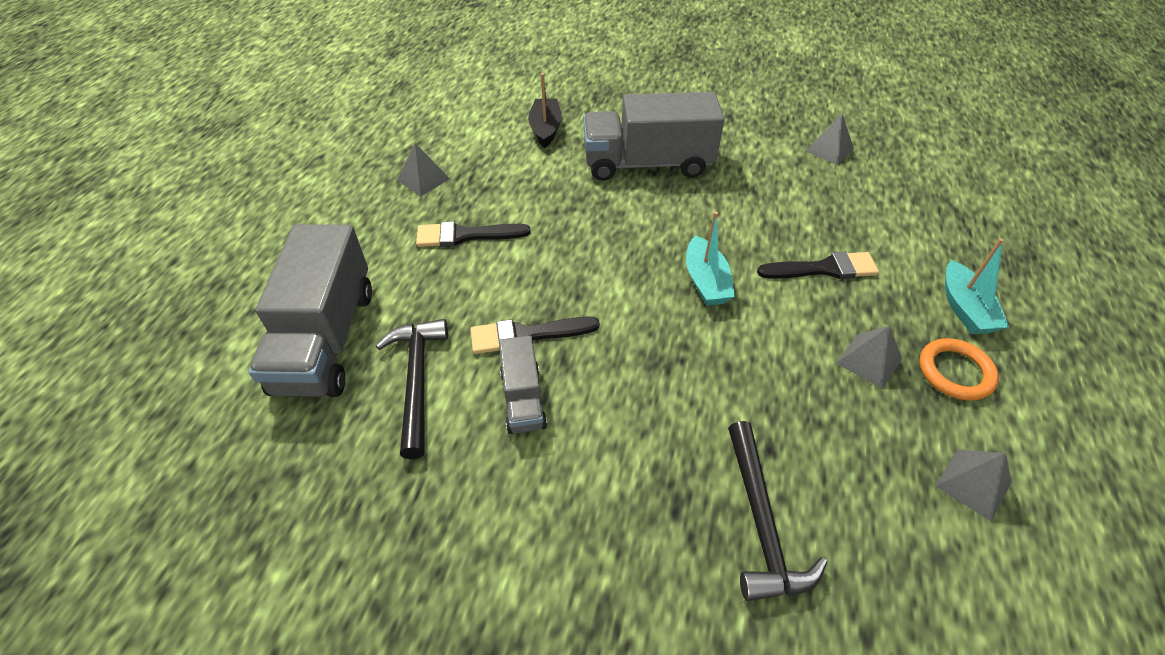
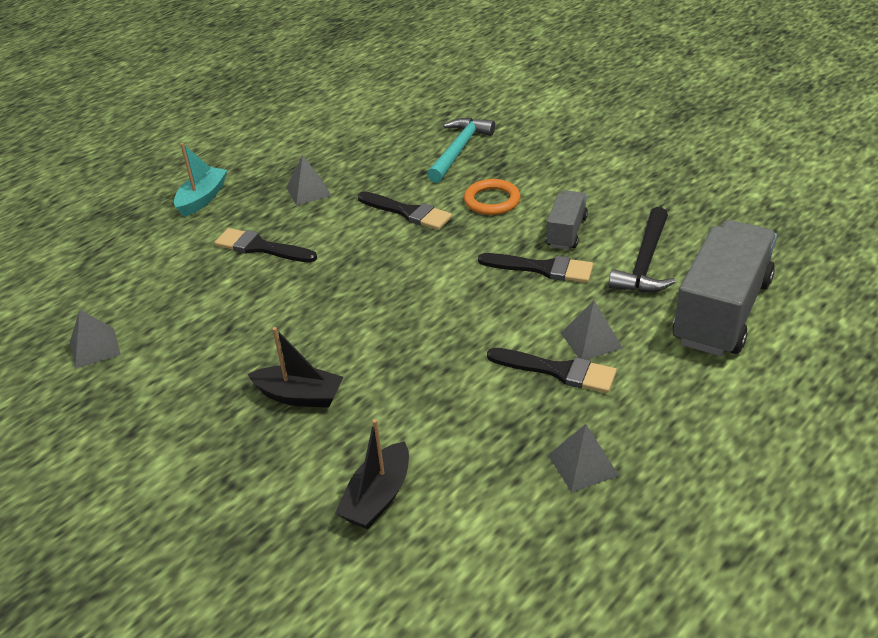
camera: 150 degrees left, 10 degrees down
(647, 163) = (299, 396): grey truck -> black boat
(705, 281) = (364, 265): turquoise boat -> none
(725, 366) = (408, 212): none -> black brush
(761, 524) = (459, 150): black hammer -> turquoise hammer
(955, 372) = (264, 173): orange ring -> orange ring (492, 201)
(973, 484) = (329, 136): grey pyramid -> grey pyramid (591, 340)

